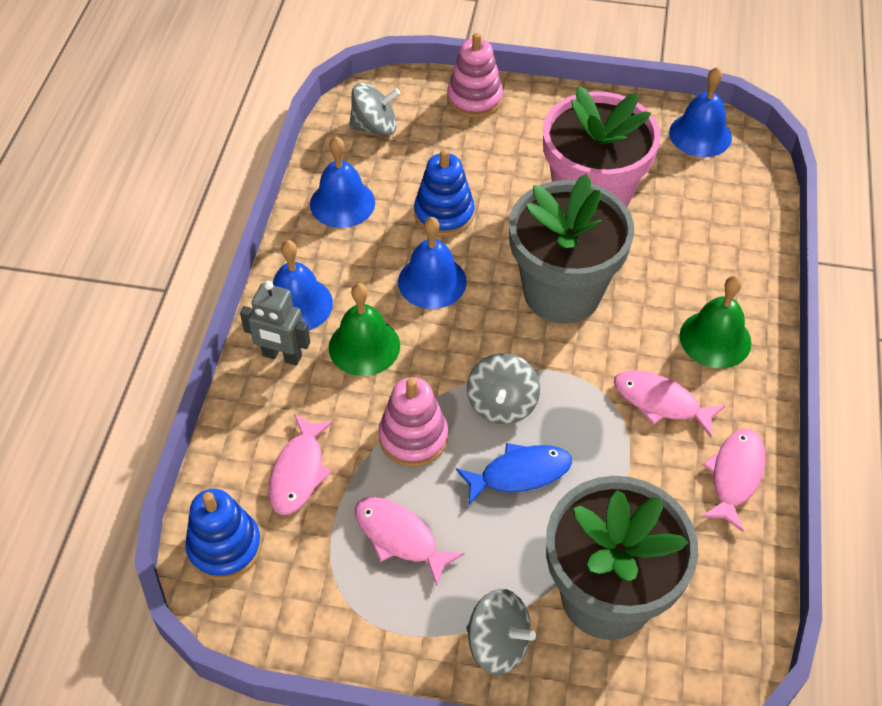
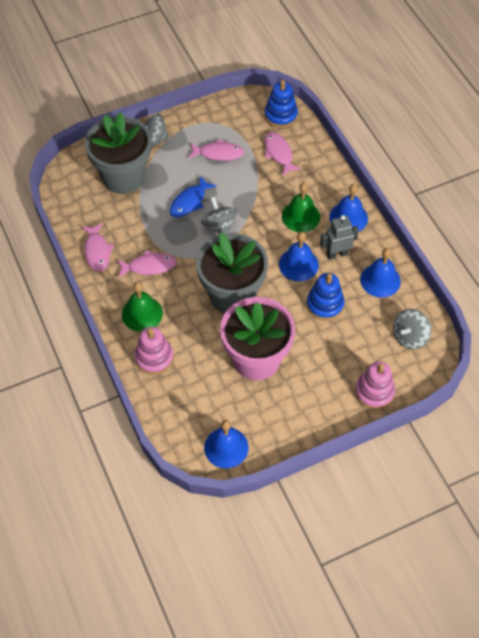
camera: 145 degrees right, 5 degrees up
(282, 356) = (331, 192): grey robot -> grey robot (337, 254)
(413, 437) = (245, 191): pink stacking toy -> pink stacking toy (154, 358)

